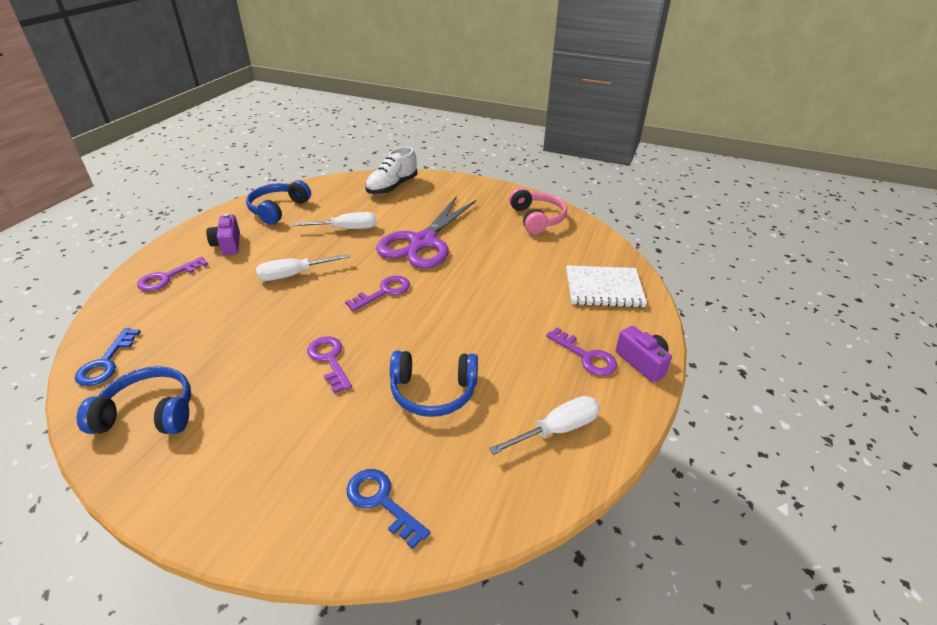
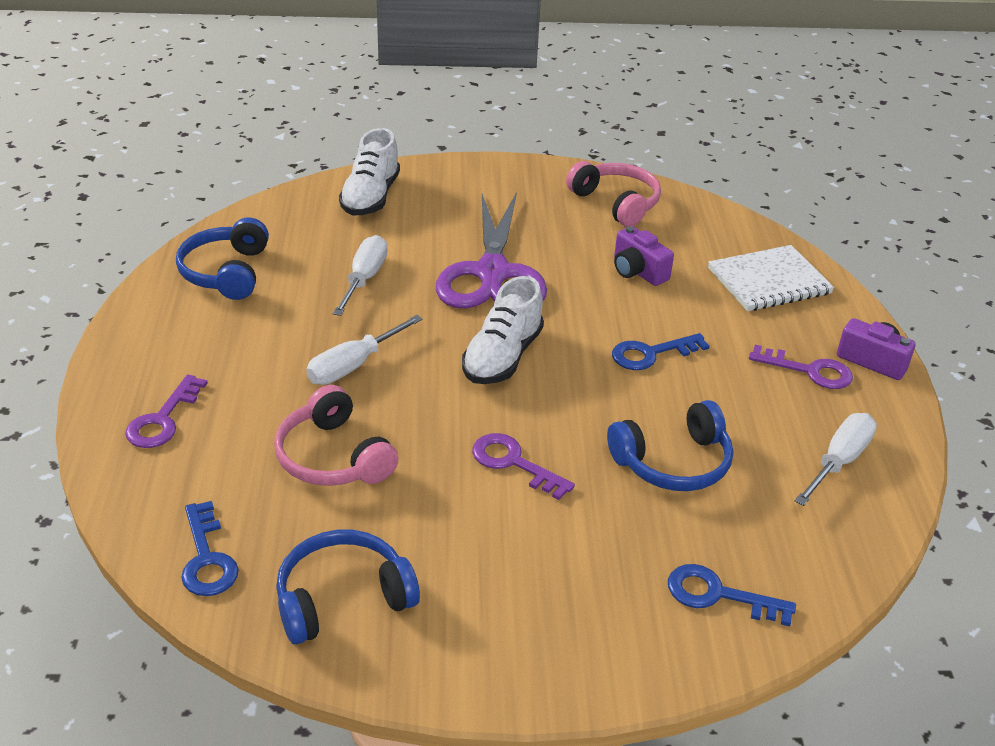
camera: 25 degrees left, 0 degrees up
(228, 244) = (205, 346): purple camera -> purple camera (637, 271)
(231, 324) = (333, 457): none -> pink headphones
(346, 229) = (364, 279): white screwdriver -> white screwdriver turned 45 degrees counterclockwise
(384, 292) = (502, 357): purple key -> white shoe
(481, 315) = (651, 354): none -> blue key

